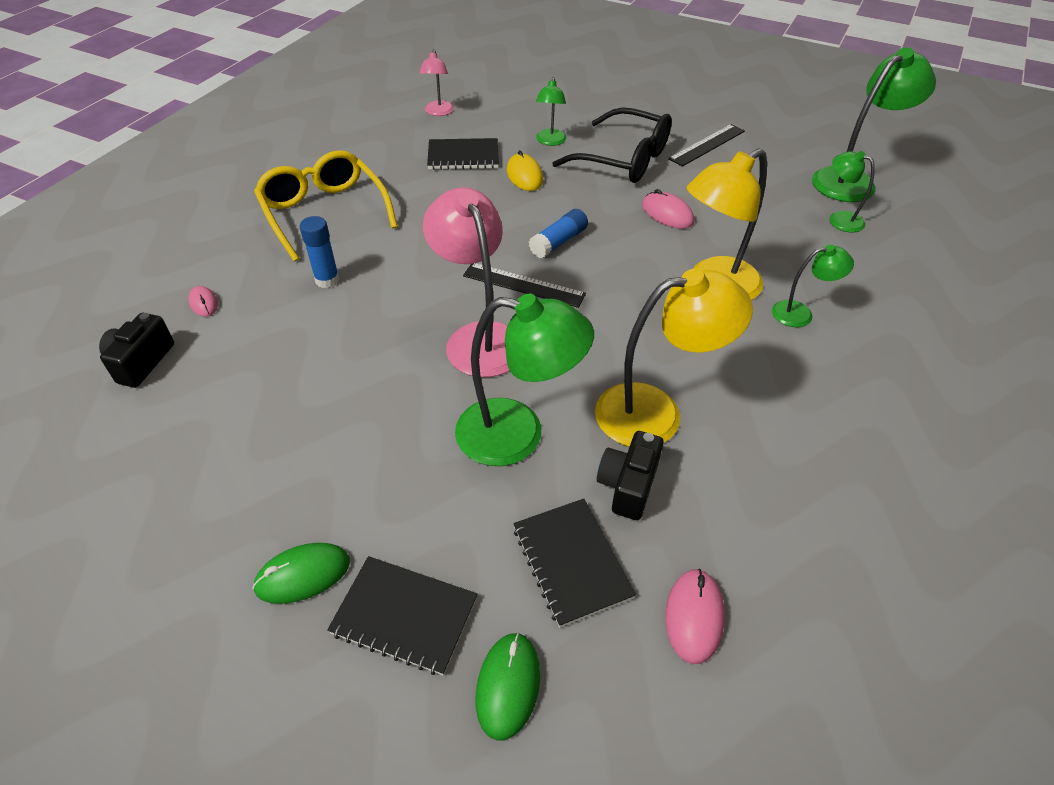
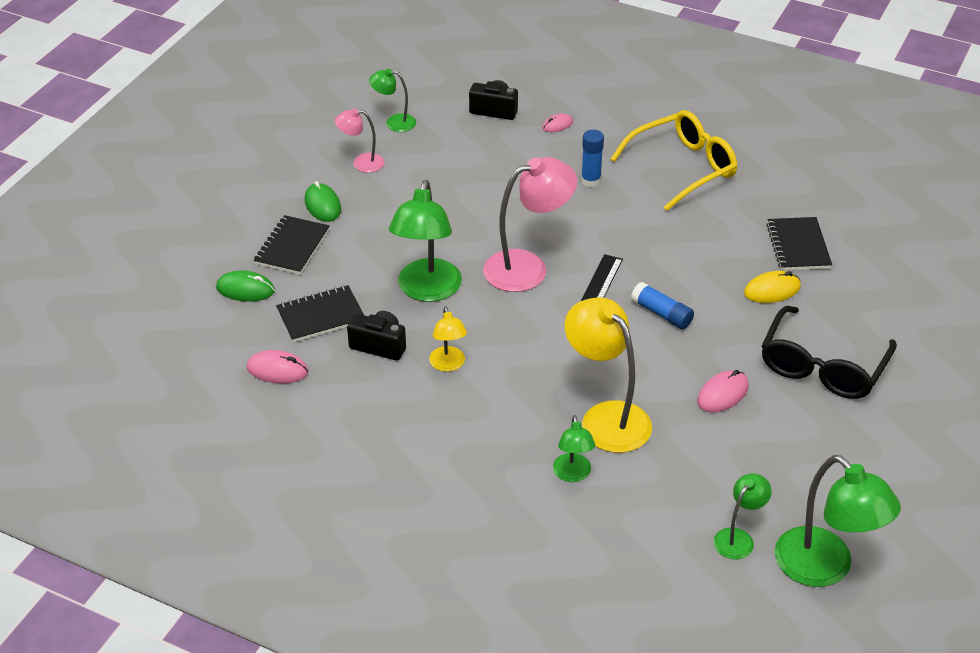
camera: 90 degrees right, 5 degrees down
(438, 112) = (884, 223): pink lamp -> pink lamp (361, 163)
(550, 141) = (846, 309): green lamp -> green lamp (394, 122)
(655, 412) = (448, 365): yellow lamp -> yellow lamp, size x0.53
(707, 145) = (875, 442): black ruler -> none

